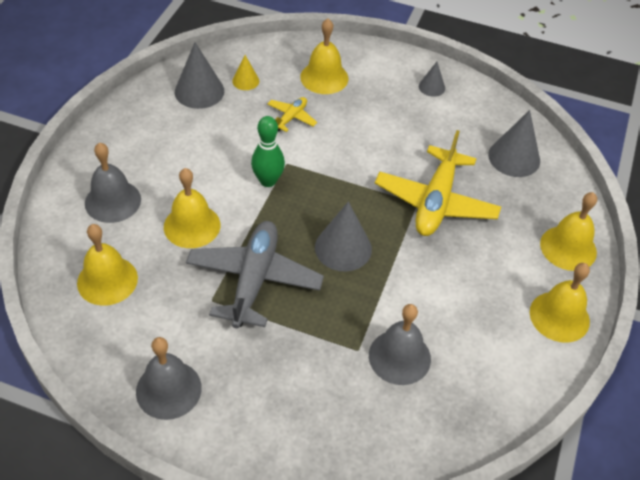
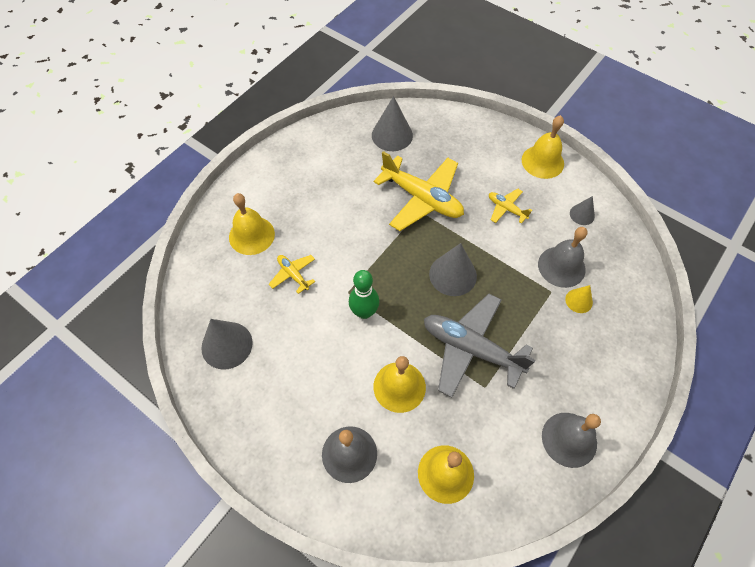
camera: 70 degrees left, 10 degrees up
(245, 81) = (229, 300): yellow cone -> yellow cone (579, 300)
(431, 87) = (296, 161): grey cone -> grey cone (582, 214)
(461, 286) = (506, 209): none -> yellow plane
(568, 248) = (485, 135): yellow bell -> none

